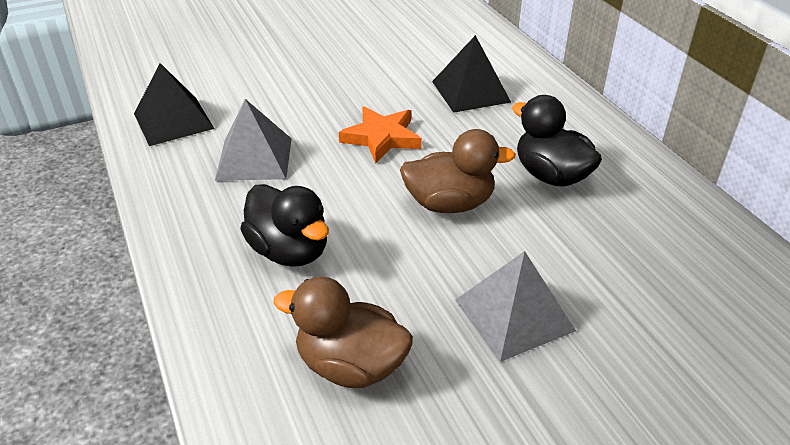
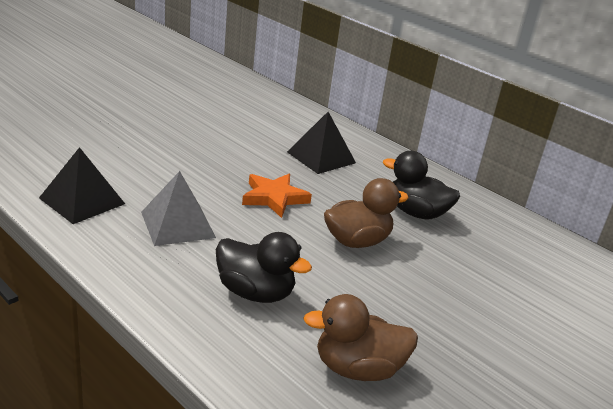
camera: 25 degrees left, 10 degrees down
(514, 315) = (450, 312): grey pyramid -> none

